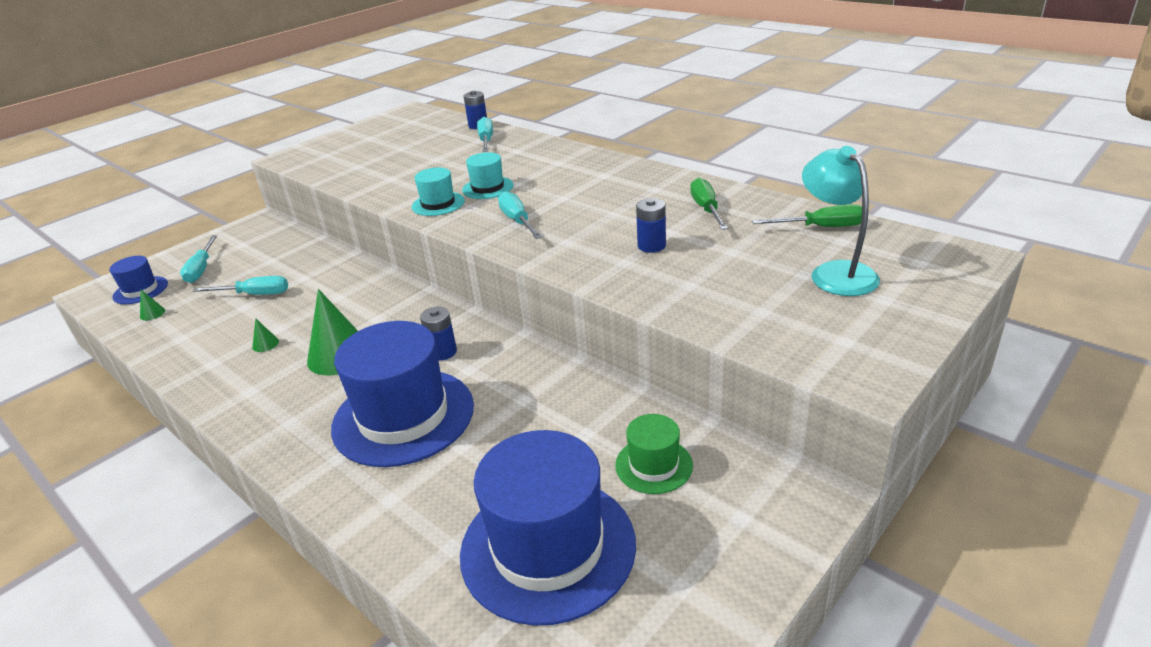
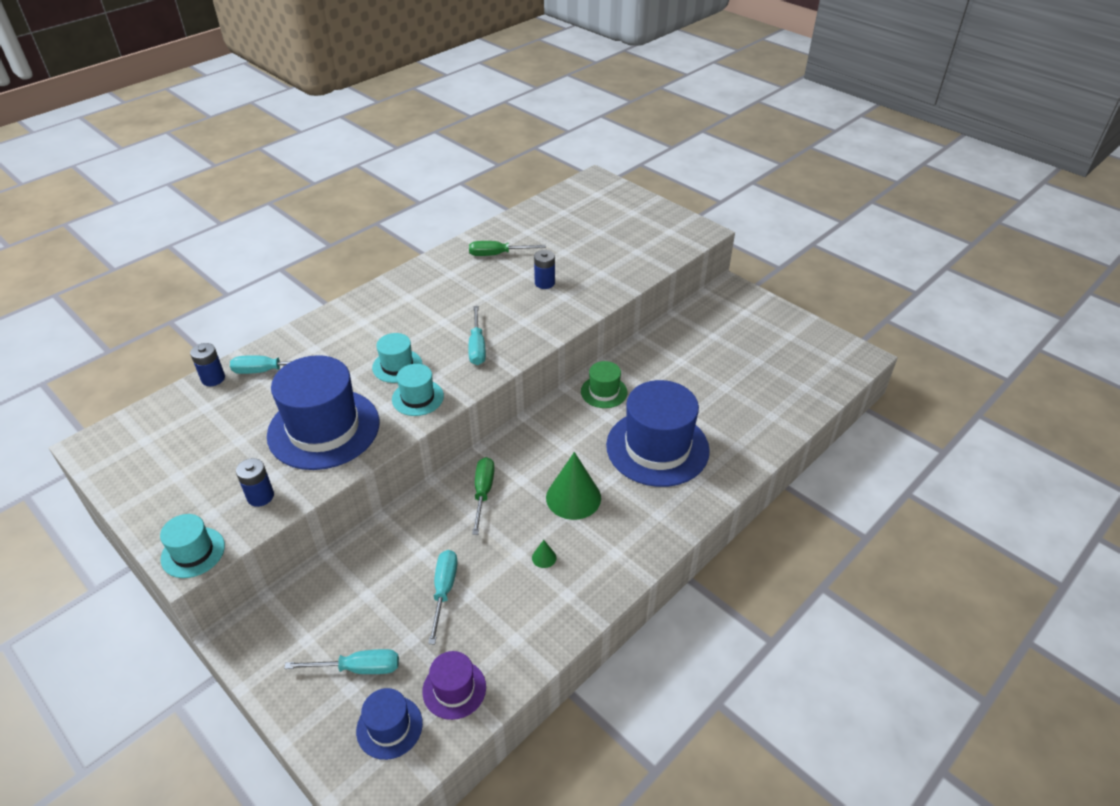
camera: 90 degrees left, 10 degrees up
(152, 313) = (454, 689): green cone -> purple hat
(290, 157) = (193, 552): none -> turquoise hat
(443, 352) = (582, 432): blue battery -> blue battery (260, 496)
(517, 221) = (477, 346): turquoise screwdriver -> turquoise screwdriver turned 75 degrees counterclockwise
(548, 547) = (769, 378): blue hat -> blue hat (323, 429)
(653, 465) = (708, 337): green hat -> green hat (604, 392)
(821, 227) = (543, 216): green screwdriver -> green screwdriver (483, 493)
(835, 272) = (600, 221): turquoise lamp -> none

